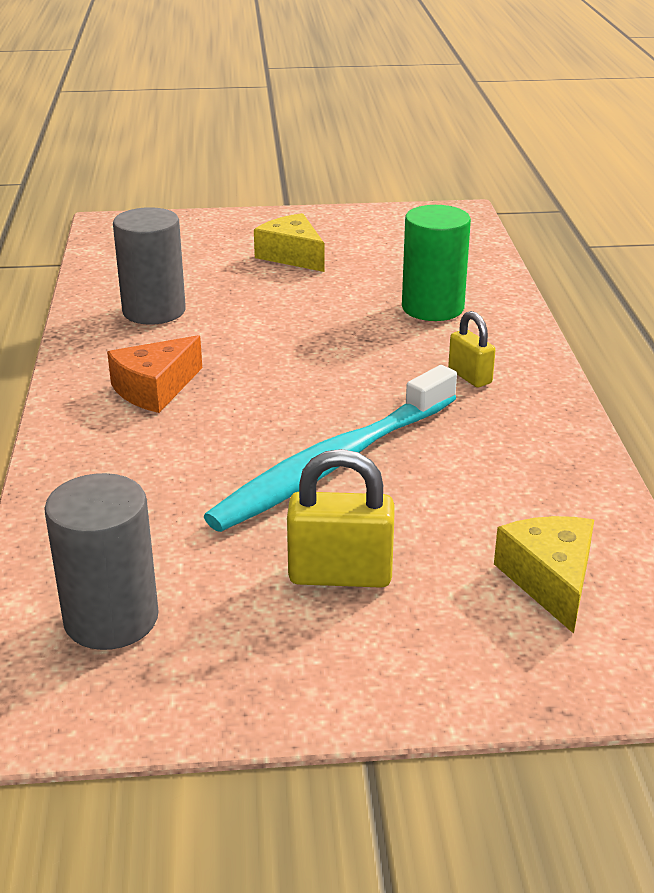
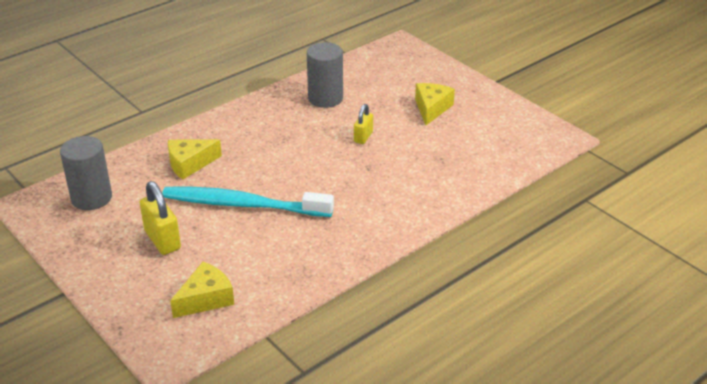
camera: 55 degrees right, 5 degrees up
(154, 476) = (189, 164): none -> yellow cheese
(155, 389) = (257, 132): orange cheese -> none
(432, 308) = (425, 174): green cylinder -> none
(470, 376) = (363, 213): yellow padlock -> yellow padlock (363, 137)

